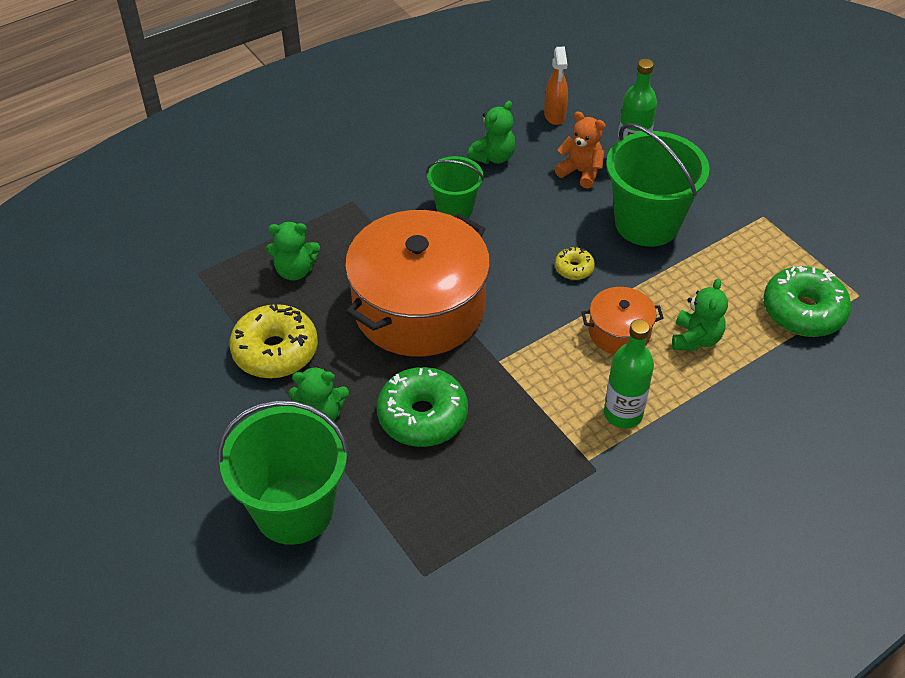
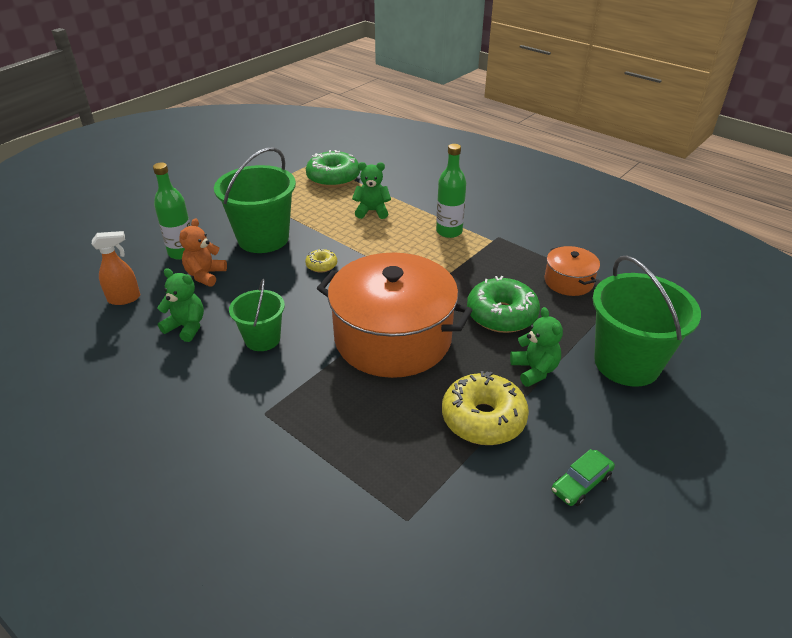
camera: 105 degrees left, 10 degrees down
(169, 399) = (581, 483): none -> green car
(295, 270) = (376, 433): green teddy bear -> none
(619, 332) = (378, 239): orange pot -> orange pot (568, 281)

